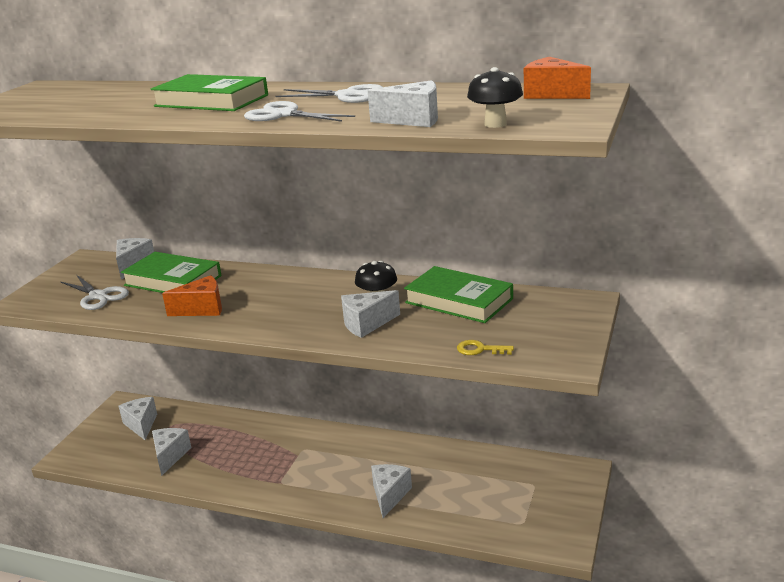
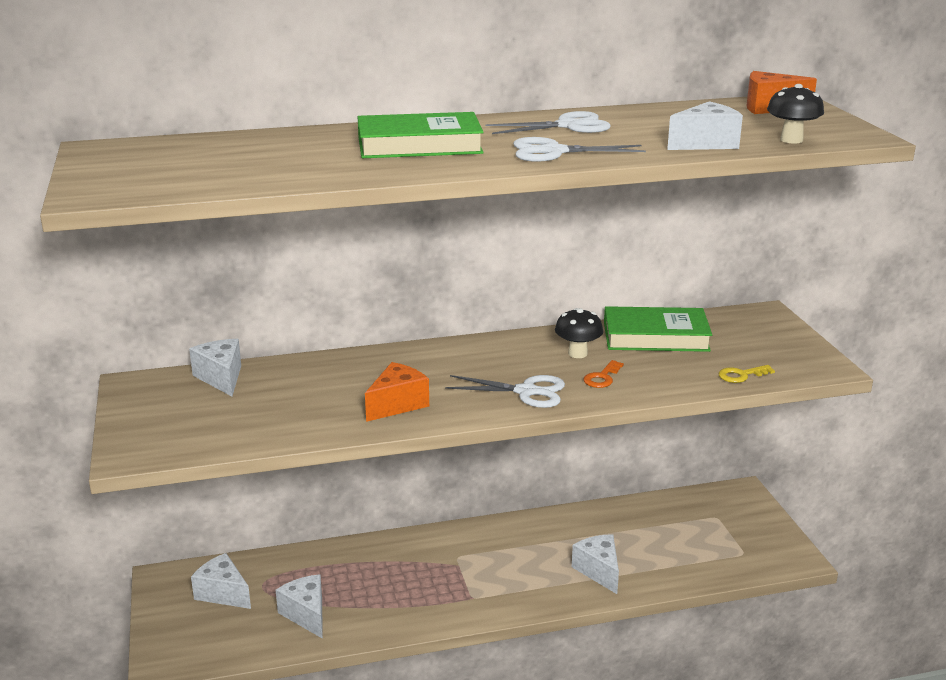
camera: 35 degrees left, 0 degrees up
(98, 296) = (234, 421): white scissors -> white scissors (526, 392)
(173, 280) = (306, 383): green book -> none
(366, 324) = (602, 378): white cheese -> orange key

